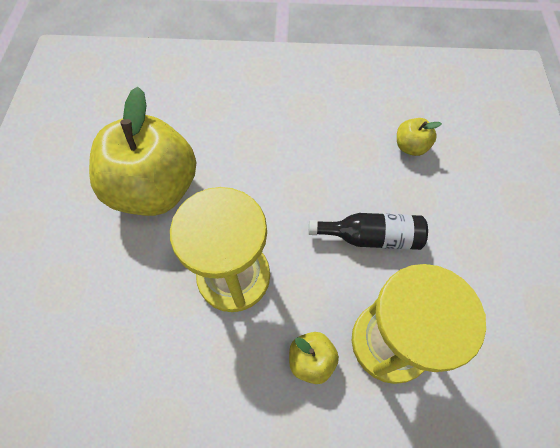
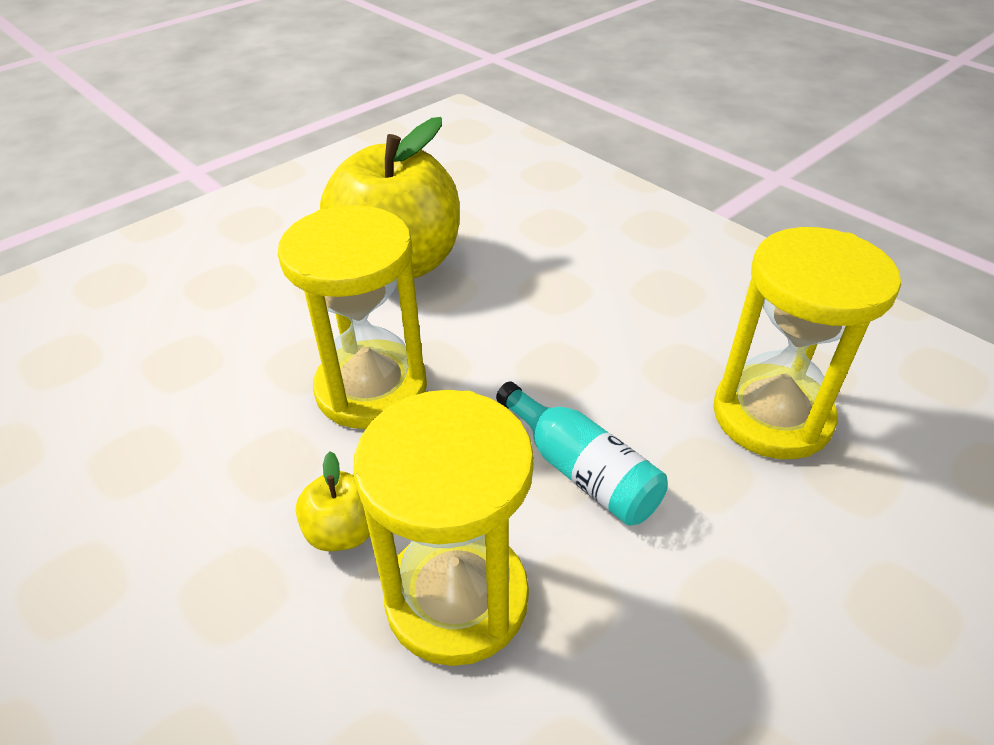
camera: 45 degrees right, 20 degrees down
(371, 237) = (581, 470): black bottle -> turquoise bottle
(410, 147) = (771, 415): yellow apple -> yellow hourglass

